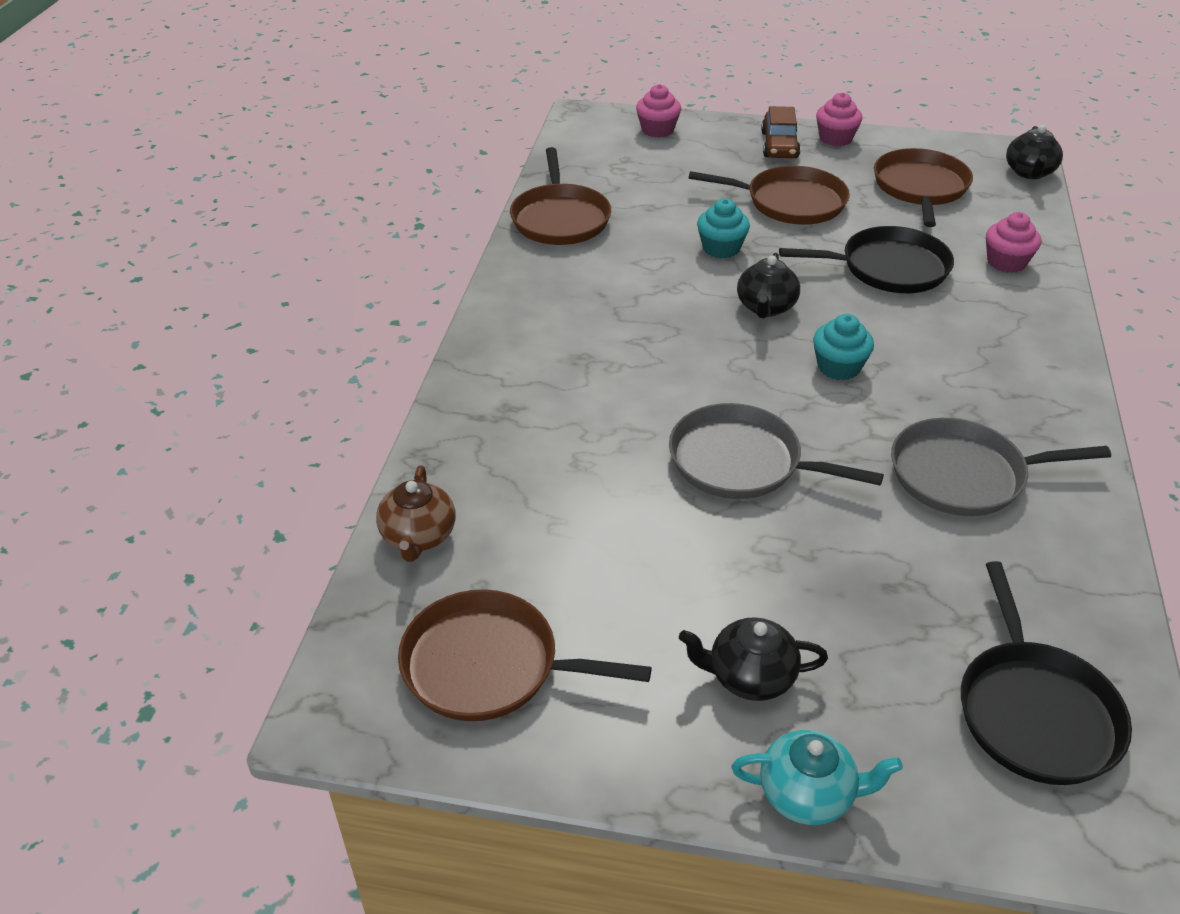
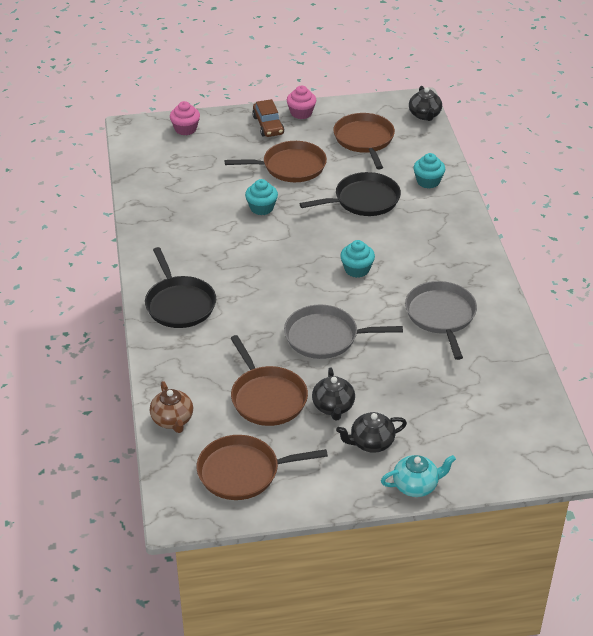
camera: 20 degrees left, 0 degrees up
(560, 218) = (154, 208): brown pan -> brown pan (267, 397)
(766, 307) = (303, 242): black teapot -> black teapot (333, 407)
(964, 475) = (441, 316): grey pan -> grey pan turned 105 degrees clockwise
(1006, 262) = (428, 181): pink cupcake -> turquoise cupcake
(1034, 711) = (504, 423): black pan -> black pan (179, 304)

